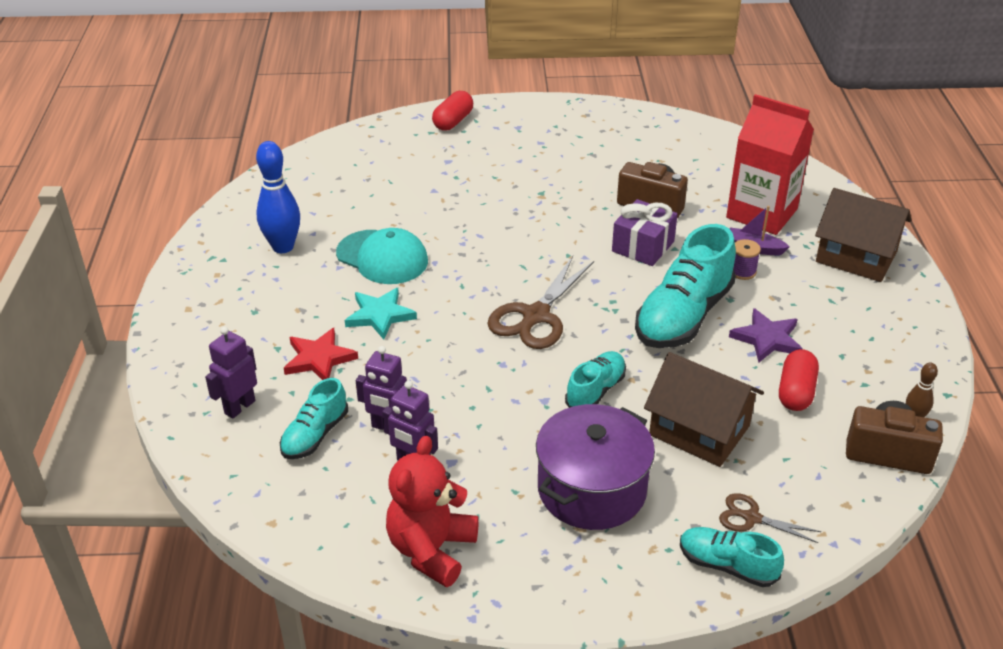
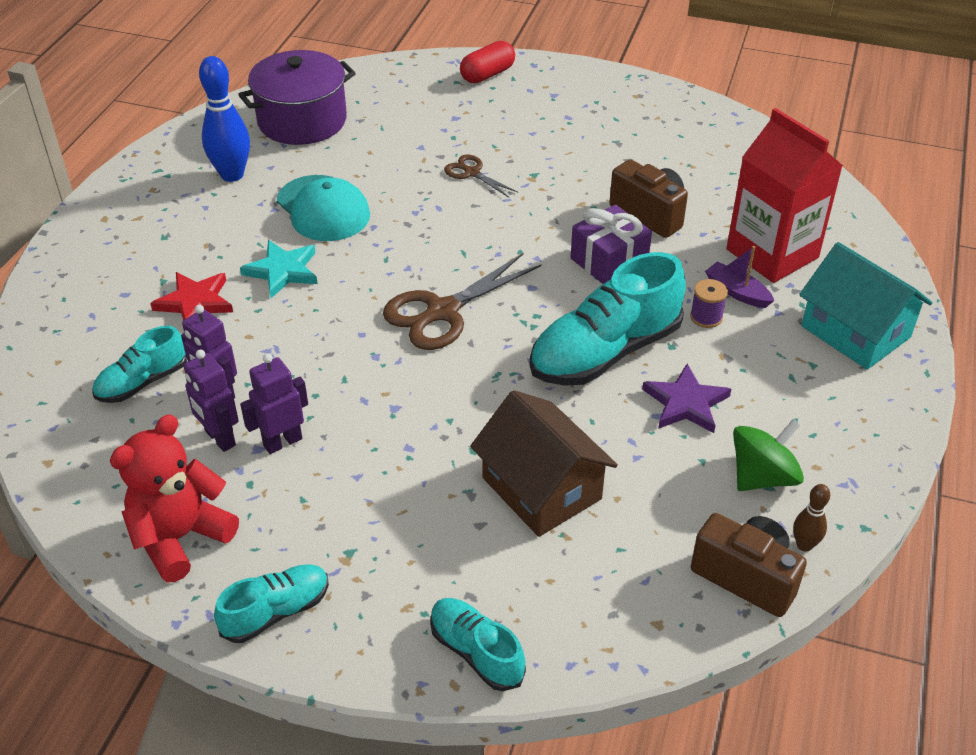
camera: 20 degrees right, 5 degrees up
(239, 407) = (90, 333): purple robot -> purple robot (282, 442)
(592, 489) = (383, 521): purple pot -> purple pot (302, 120)
(595, 391) = (455, 412): turquoise shoe -> turquoise shoe (276, 612)
(751, 518) = (537, 606): brown scissors -> brown scissors (471, 173)
(795, 392) = (680, 474): red capsule -> none
(855, 378) = (762, 477): none -> green spinning top
(856, 257) = (855, 332): brown house -> turquoise house

